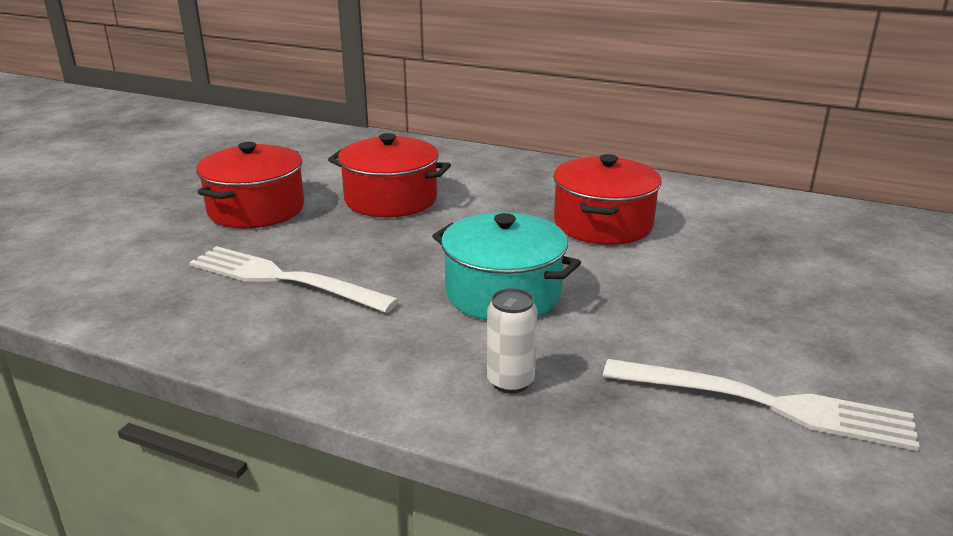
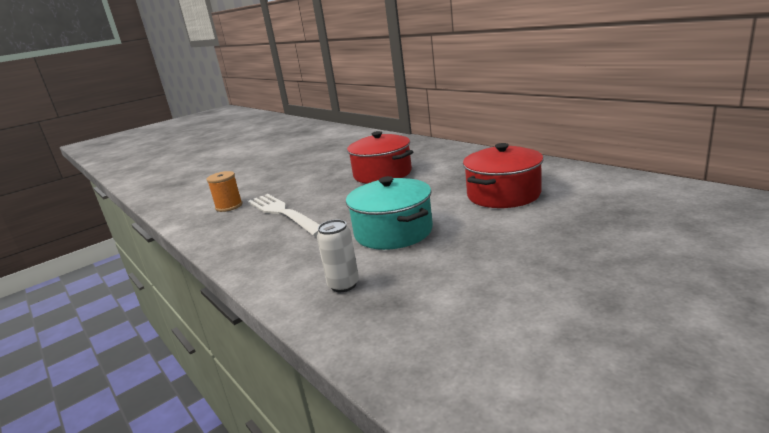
camera: 30 degrees right, 5 degrees down
(157, 275) = (229, 206): none -> orange spool
(256, 209) = (307, 176): red pot -> none
(766, 404) = (505, 330): white fork -> none

